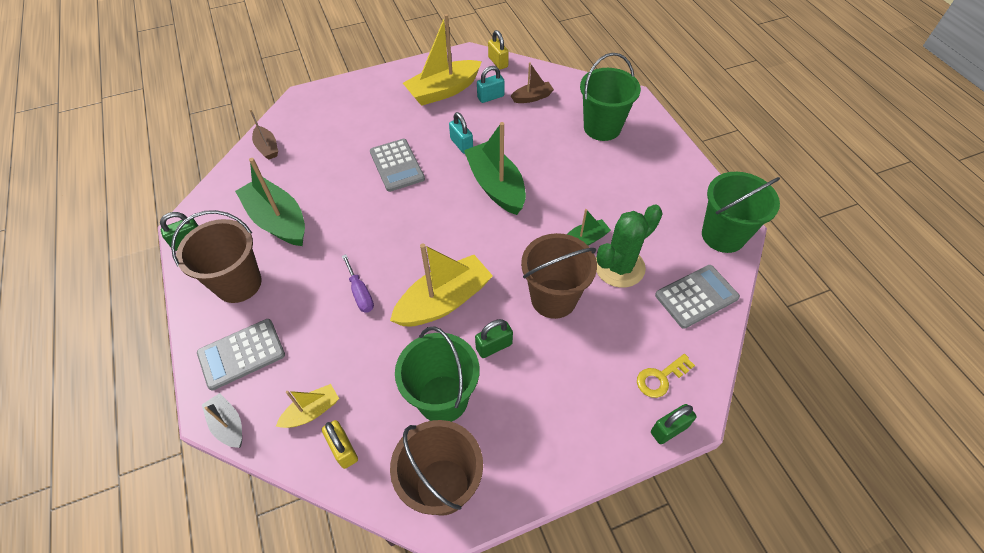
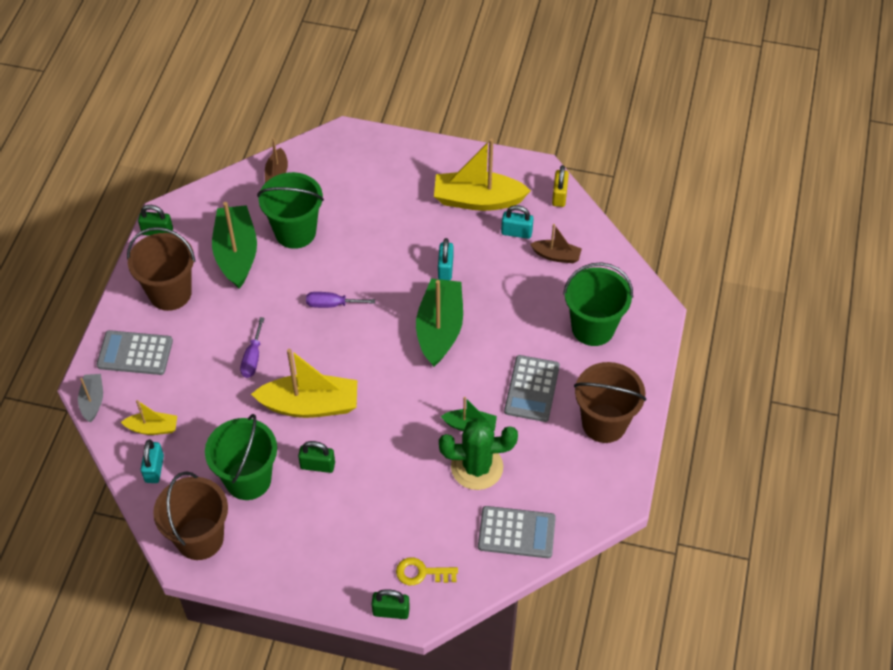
camera: 35 degrees right, 0 degrees up
(343, 449) = (154, 469): yellow padlock -> turquoise padlock
(394, 215) = (332, 304): none -> purple screwdriver
(397, 165) = (371, 257): grey calculator -> grey calculator (532, 389)
(553, 298) = (397, 458): brown bucket -> brown bucket (604, 423)
(723, 235) = (597, 498): green bucket -> green bucket (295, 232)

